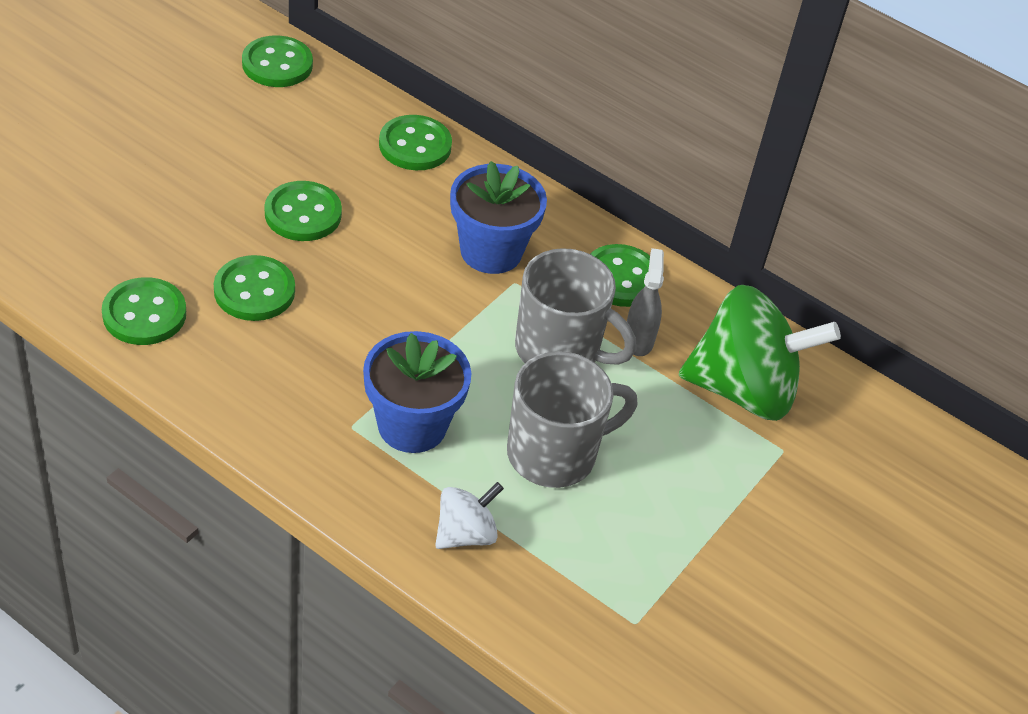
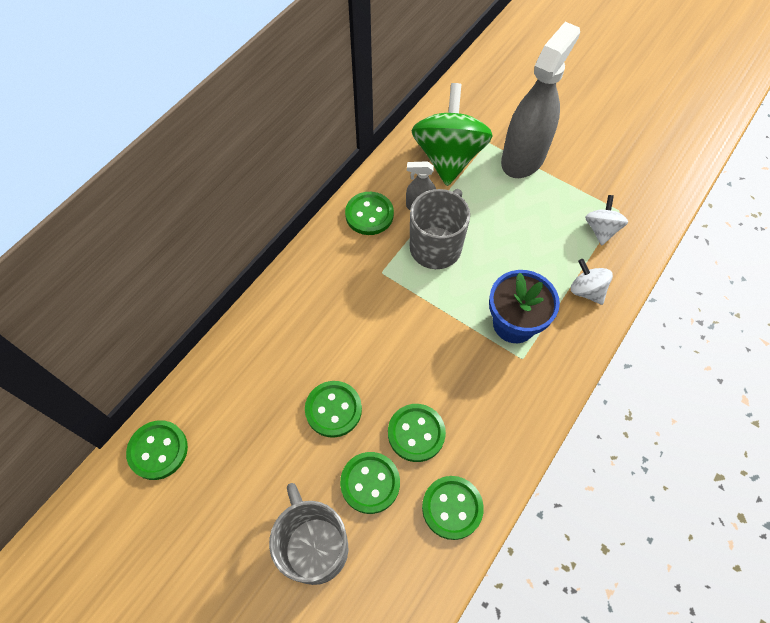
camera: 85 degrees left, 15 degrees up
(415, 145) = (252, 340): green button -> green button (370, 483)
(491, 251) = (355, 287): blue flower pot -> none
(554, 454) = (517, 248): grey mug -> grey mug (315, 546)
(591, 583) = (601, 229): none -> white spinning top
(750, 496) = (523, 158): none -> grey spray bottle

